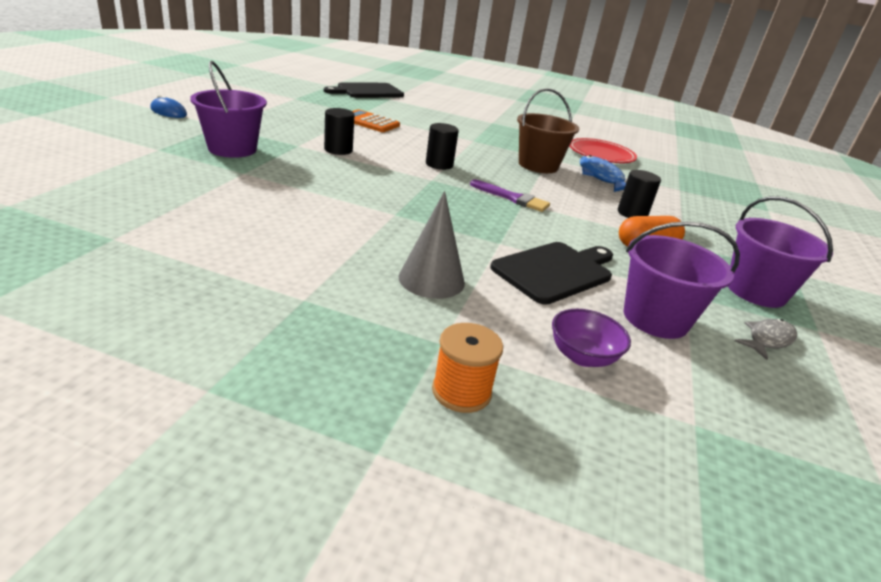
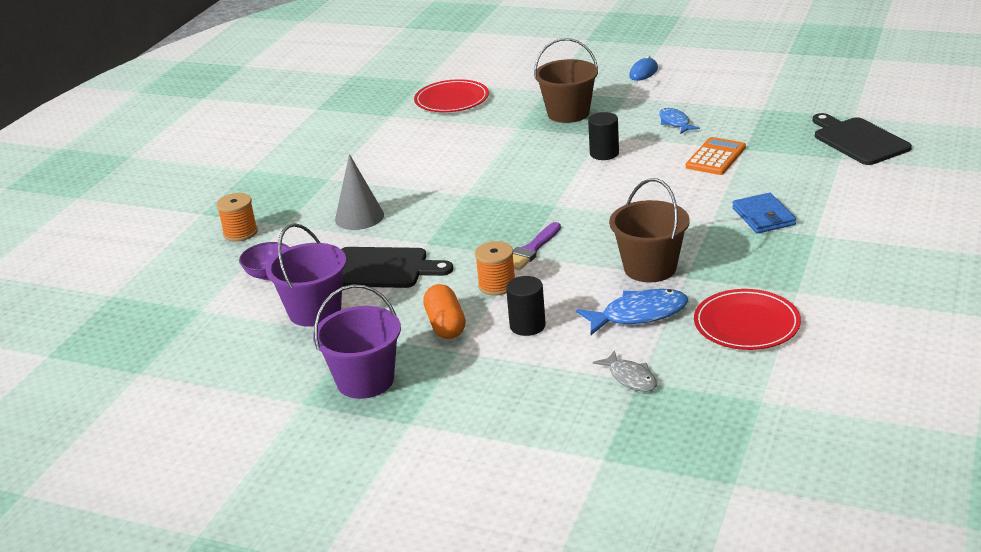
camera: 100 degrees right, 0 degrees up
(113, 195) = (452, 100): none -> red plate
(232, 149) = (568, 113): purple bucket -> brown bucket
(295, 121) = (675, 122): none -> blue fish
(439, 164) = (602, 206): black cylinder -> none
(466, 128) = (763, 216): none -> blue wallet
(555, 271) = (382, 268): black cutting board -> black cutting board turned 45 degrees counterclockwise
(574, 218) = (497, 285): none -> orange spool
(768, 339) = (287, 366): grey fish -> grey fish (630, 378)

